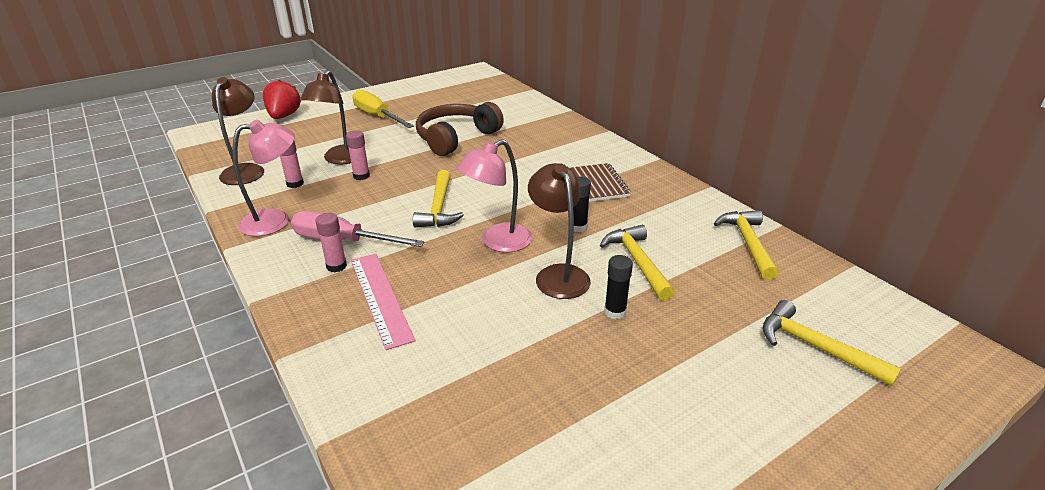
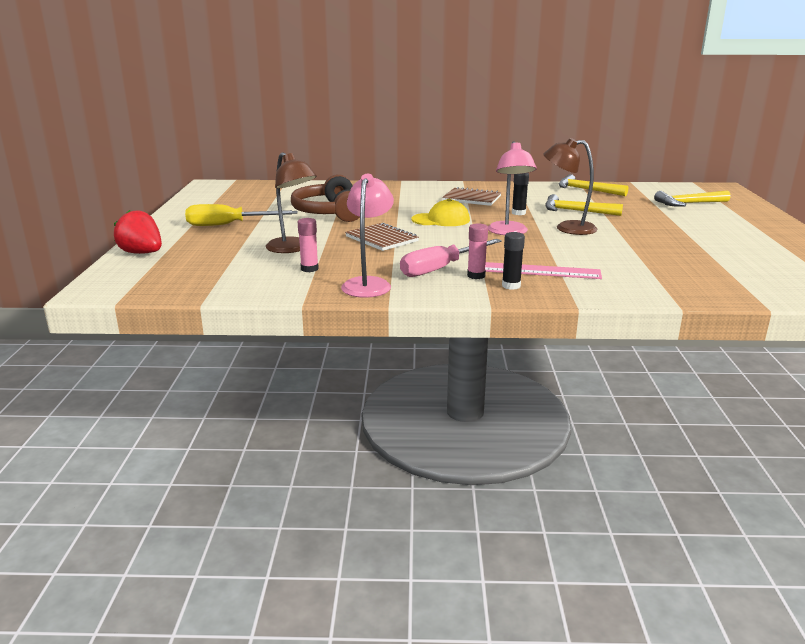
camera: 55 degrees left, 10 degrees down
(246, 170) = (241, 282): brown lamp -> none
(361, 176) = (339, 247): pink glue stick -> none
(404, 185) = (382, 239): none -> brown notebook
(439, 208) = (436, 236): yellow hammer -> none
(497, 193) = (441, 220): none -> yellow cap
(615, 312) = (620, 226): black glue stick -> black glue stick (511, 286)

